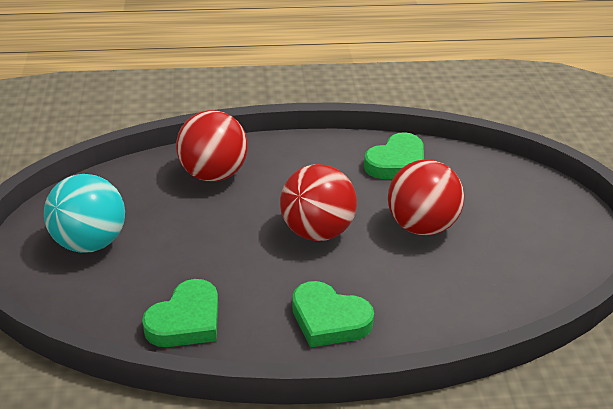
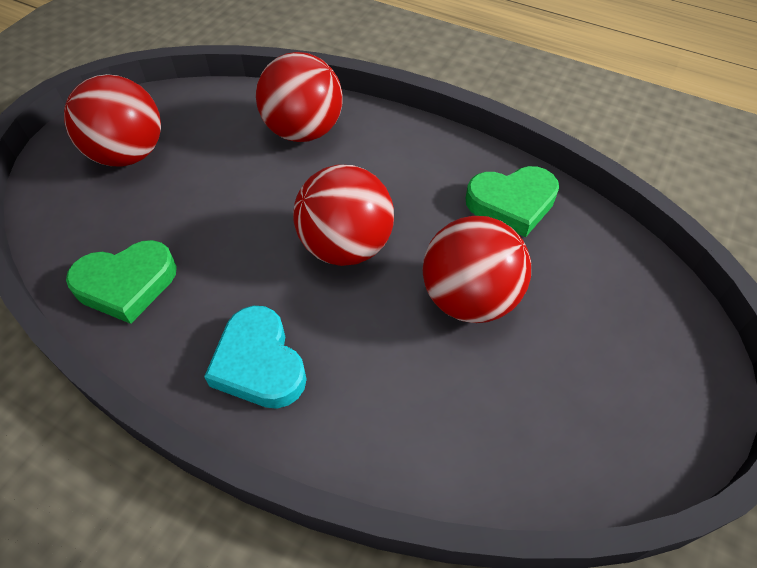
camera: 35 degrees right, 15 degrees up
(90, 242) = (128, 154): turquoise ball -> red ball
(329, 319) = (259, 363): green heart -> turquoise heart

